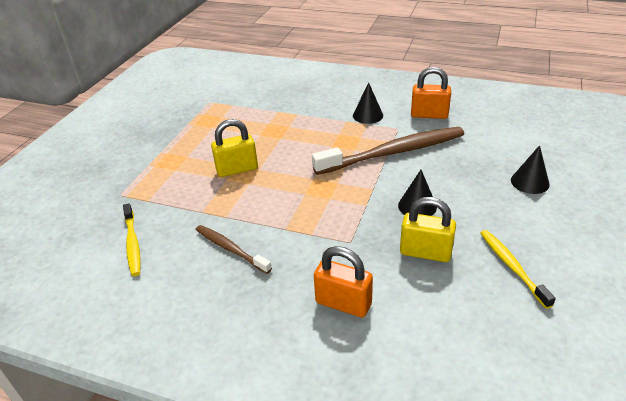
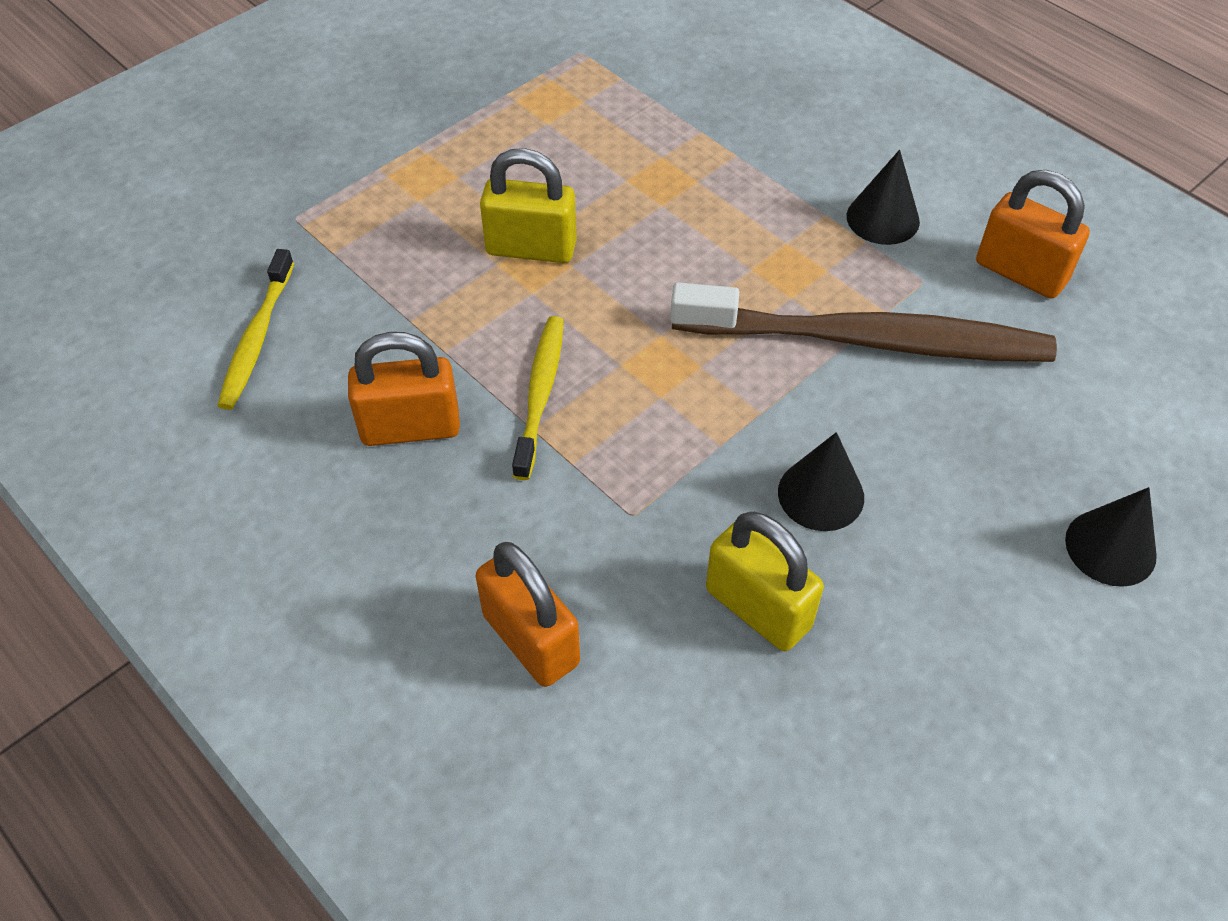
camera: 25 degrees right, 15 degrees up
(230, 249) = (410, 427): brown toothbrush -> orange padlock
(512, 266) = (906, 724): yellow toothbrush -> yellow toothbrush (540, 394)

